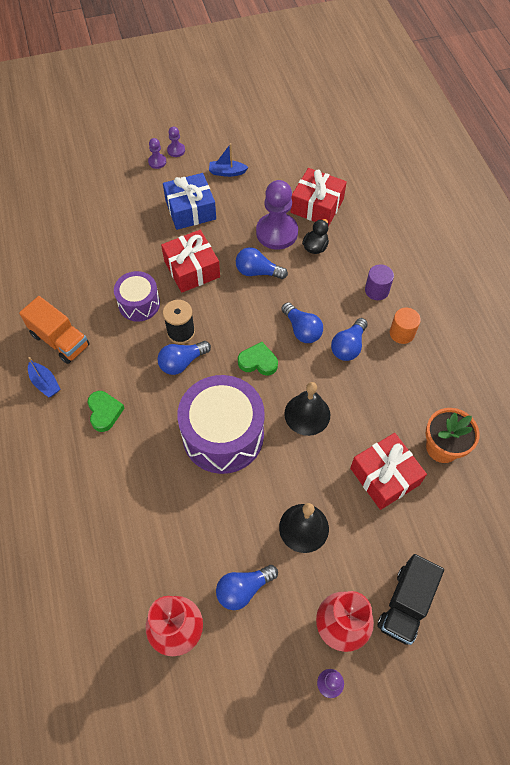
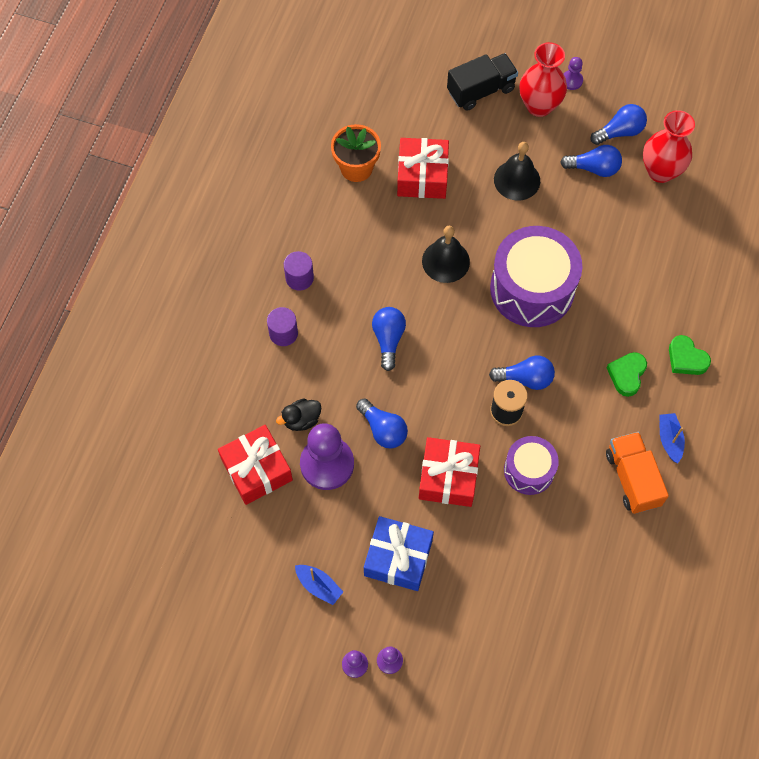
camera: 145 degrees left, 5 degrees up
(258, 362) = (453, 334): green heart -> green heart (686, 358)
(348, 346) = (359, 296): blue light bulb -> blue light bulb (620, 132)
(402, 333) = (299, 278): orange cylinder -> purple cylinder

